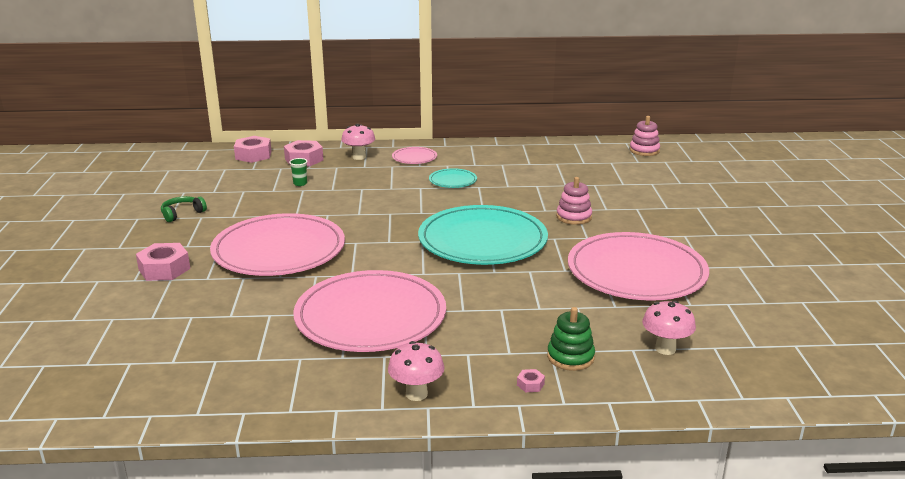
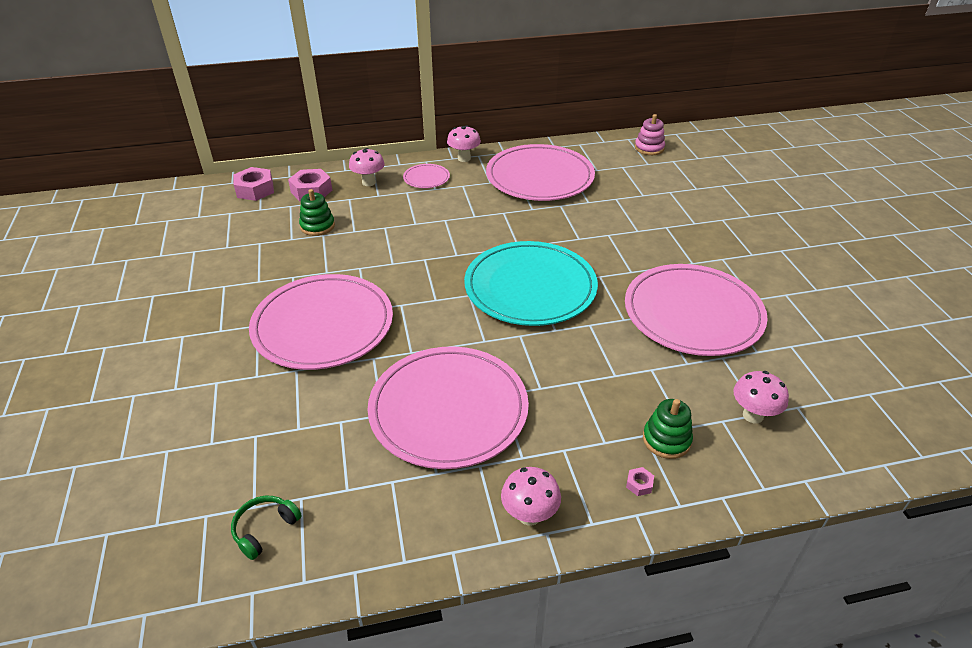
camera: 10 degrees left, 15 degrees up
(164, 269) = (204, 368): pink nut -> none
(182, 214) = (201, 283): green headphones -> green headphones (265, 529)
(300, 183) = (317, 226): green cup -> green stacking toy
(453, 181) = (475, 207): turquoise plate -> none
(456, 146) = (464, 158): none -> pink mushroom
(524, 164) = (539, 177): none -> pink plate
(574, 217) = (610, 245): pink stacking toy -> none

